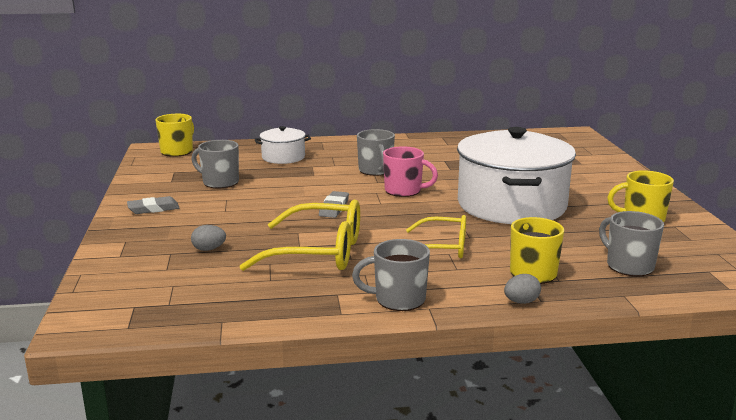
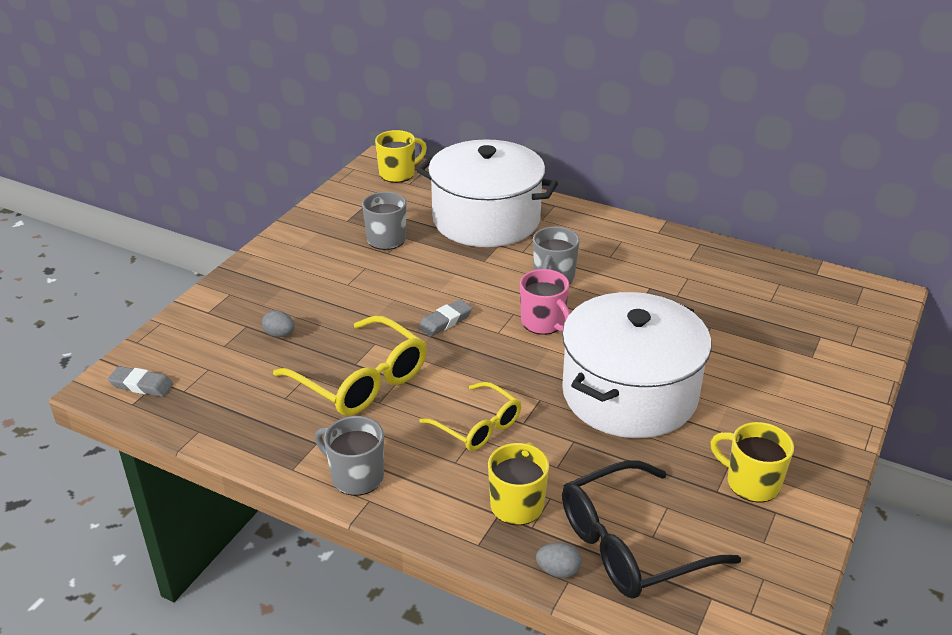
camera: 35 degrees right, 15 degrees up
(153, 209) = (292, 257): grey eraser -> grey eraser (141, 385)
(283, 157) = (486, 219): white pot -> white pot, size x2.12
(521, 302) = (457, 536): grey egg -> grey egg (558, 571)
(628, 266) = (630, 545): grey mug -> black glasses

